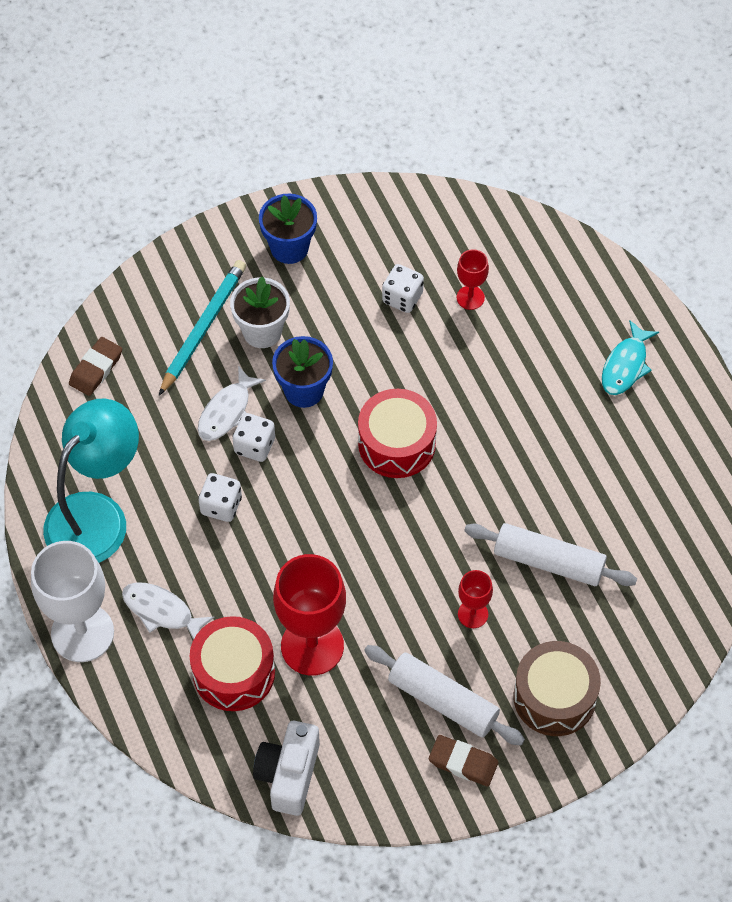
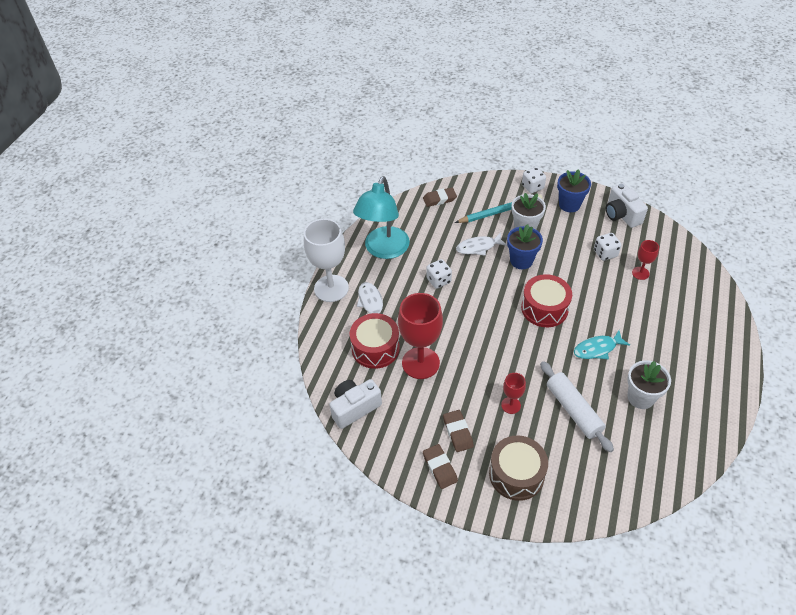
camera: 45 degrees right, 10 degrees down
(97, 515) = (384, 250): turquoise lamp -> turquoise lamp turned 120 degrees clockwise
(254, 446) = (477, 267): white dice -> white dice (532, 187)
(373, 216) = (621, 215): none -> white camera
(443, 701) = (457, 432): white rolling pin -> brown eraser
(608, 483) = (640, 397): none -> white flower pot
(625, 365) = (700, 351): turquoise fish -> turquoise fish (597, 349)

